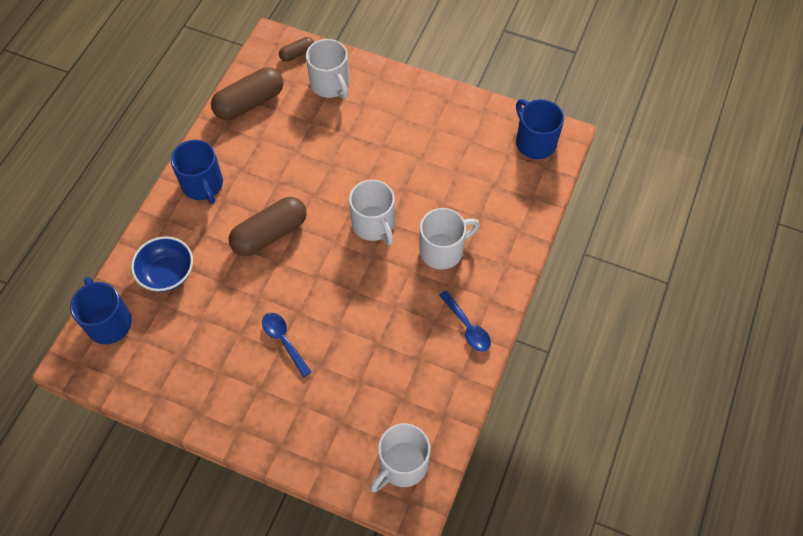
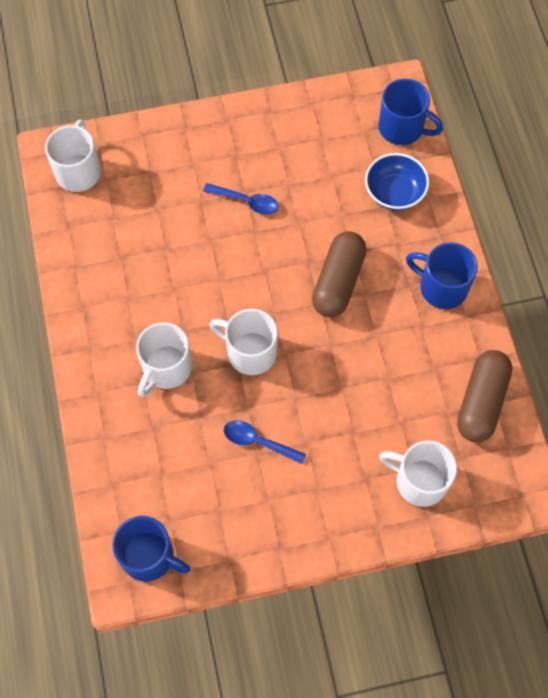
camera: 145 degrees right, 5 degrees up
(297, 54) = (488, 496): brown capsule -> none
(467, 327) = (95, 311): blue spoon -> blue spoon (258, 441)

